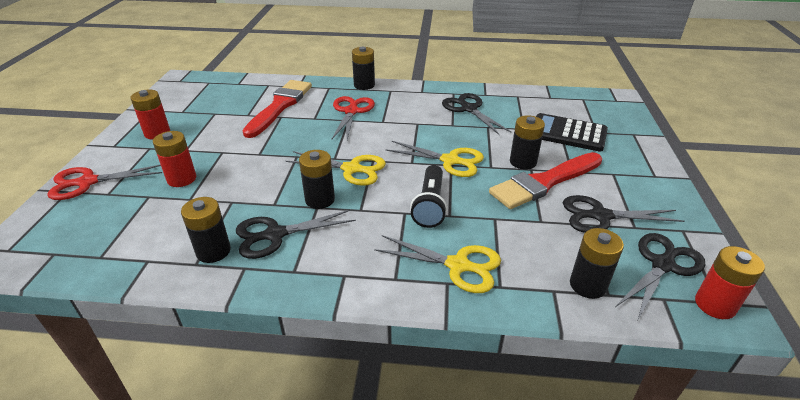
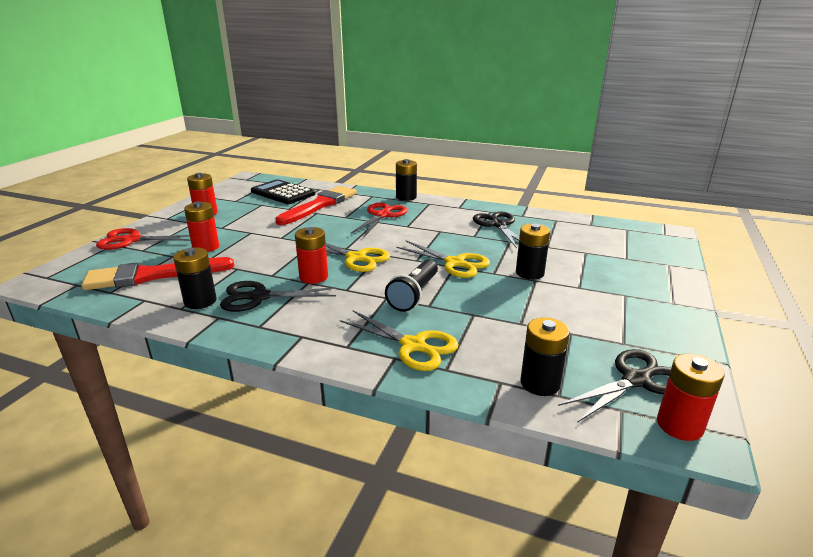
camera: 15 degrees right, 10 degrees down
(320, 200) = (313, 277): black battery -> red battery
(544, 182) = (543, 292): red brush -> red brush (153, 275)
(568, 133) = (593, 255): black calculator -> black calculator (283, 193)
(599, 216) = (588, 328): black scissors -> none

